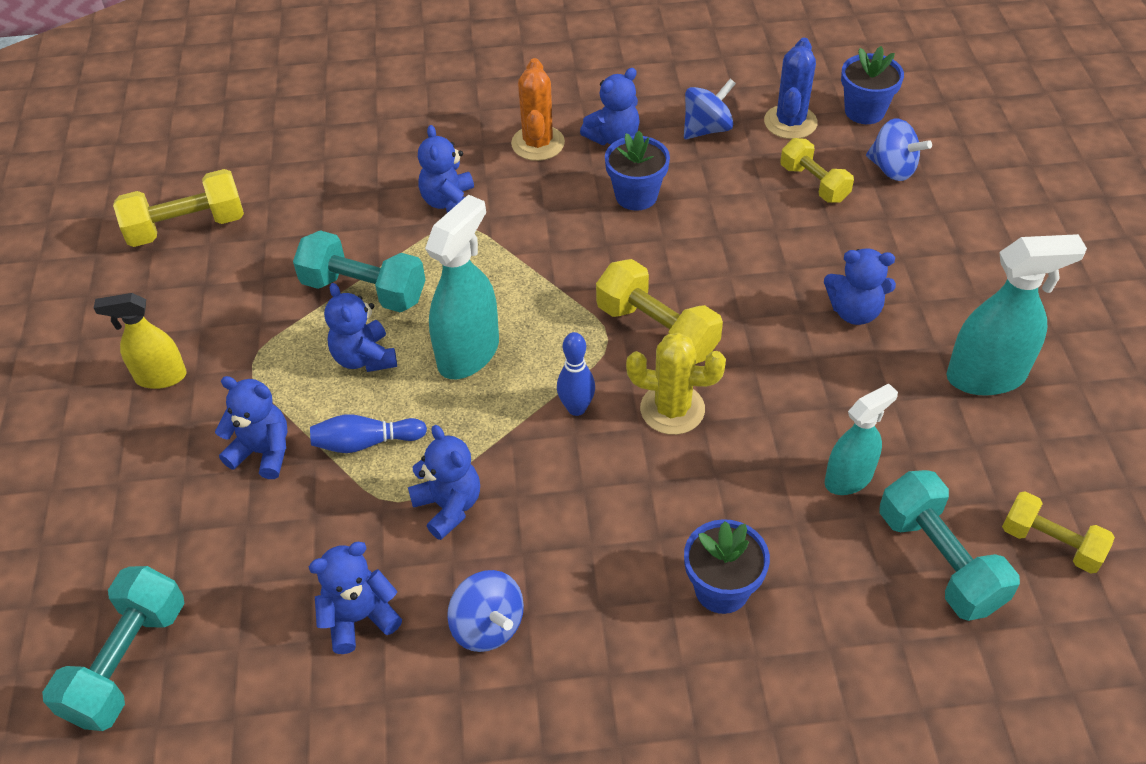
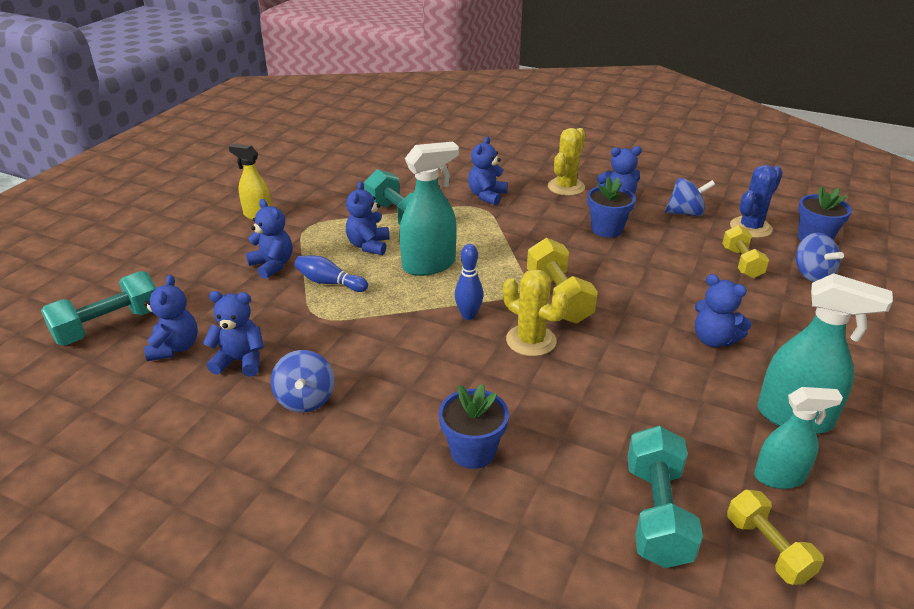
camera: 30 degrees right, 15 degrees down
(187, 227) = (336, 162): yellow dumbbell -> none
(448, 506) = (344, 331): blue teddy bear -> blue teddy bear (175, 348)
(538, 143) = (566, 187): orange cactus -> yellow cactus
(849, 478) = (626, 430): turquoise spray bottle -> turquoise spray bottle (779, 477)

